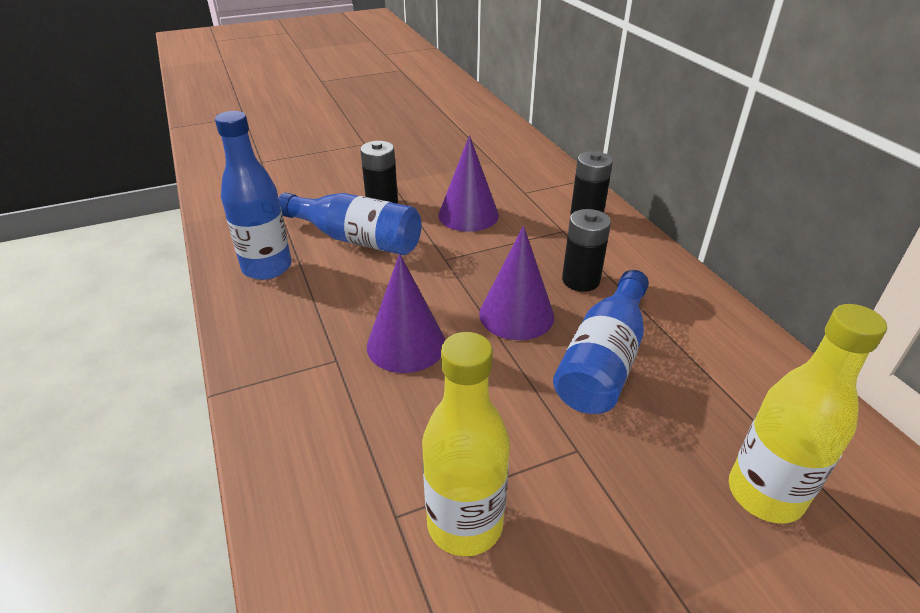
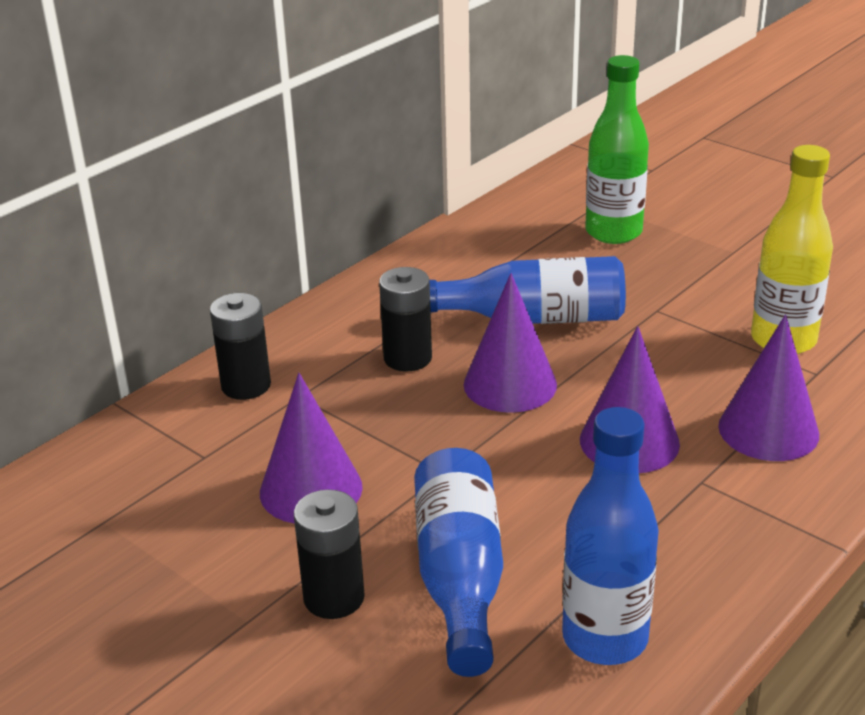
camera: 115 degrees left, 5 degrees down
(352, 428) = (768, 430): none -> purple cone
(764, 494) = (613, 232): yellow bottle -> green bottle

